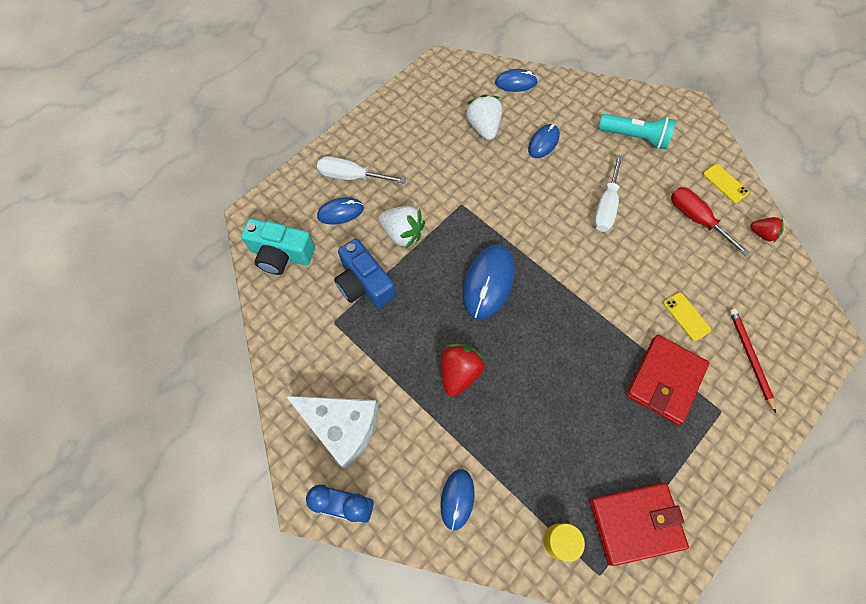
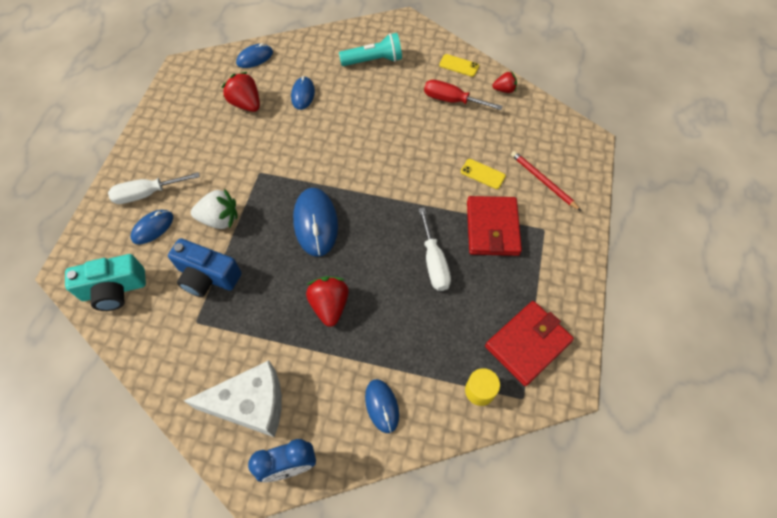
camera: 30 degrees left, 5 degrees down
(483, 127) = (246, 104): white strawberry -> red strawberry
(605, 206) = (379, 121): white screwdriver -> white screwdriver (434, 262)

